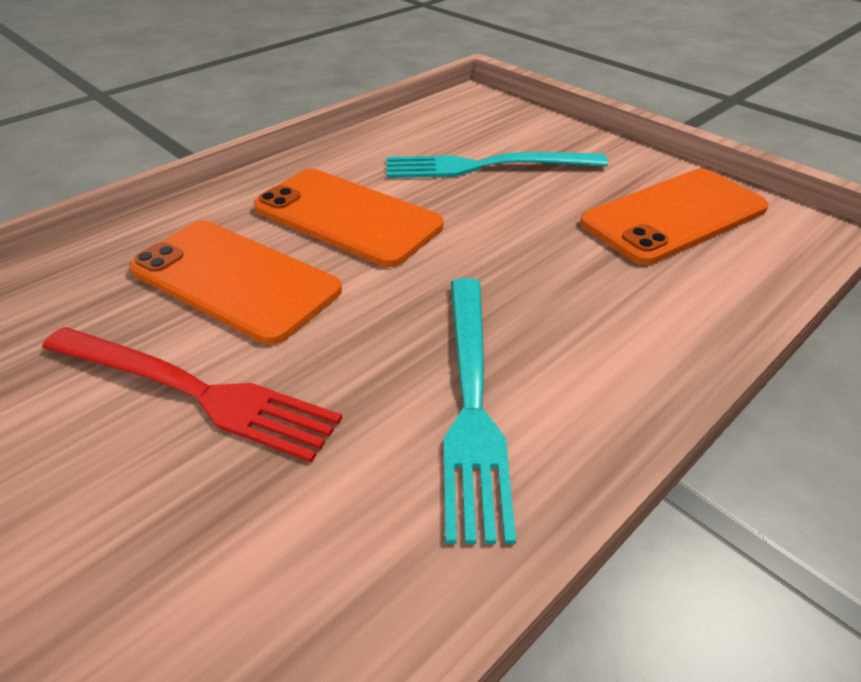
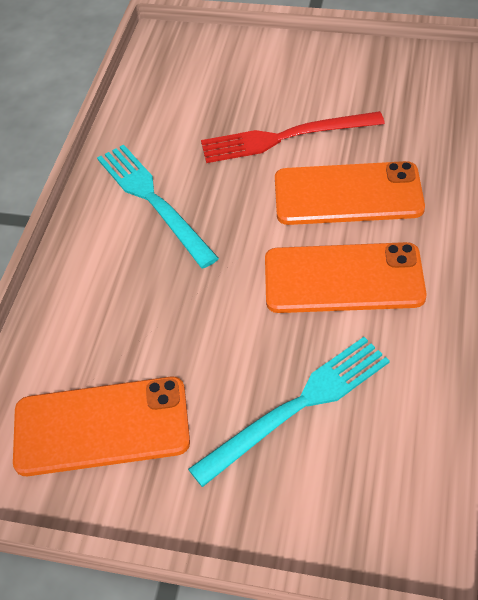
camera: 150 degrees right, 10 degrees up
(673, 216) = (101, 426): orange phone -> orange phone turned 60 degrees clockwise

